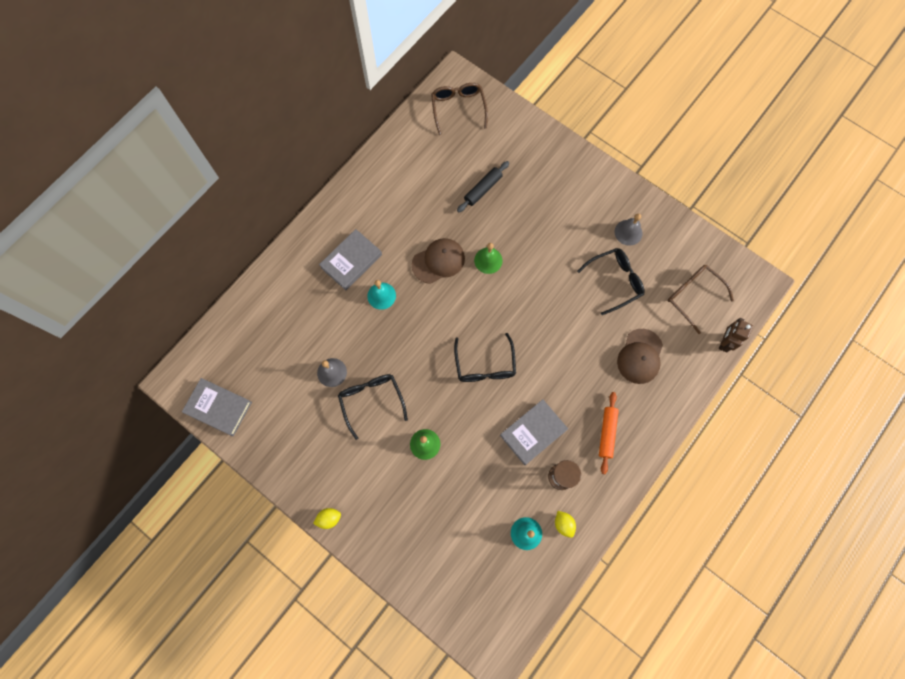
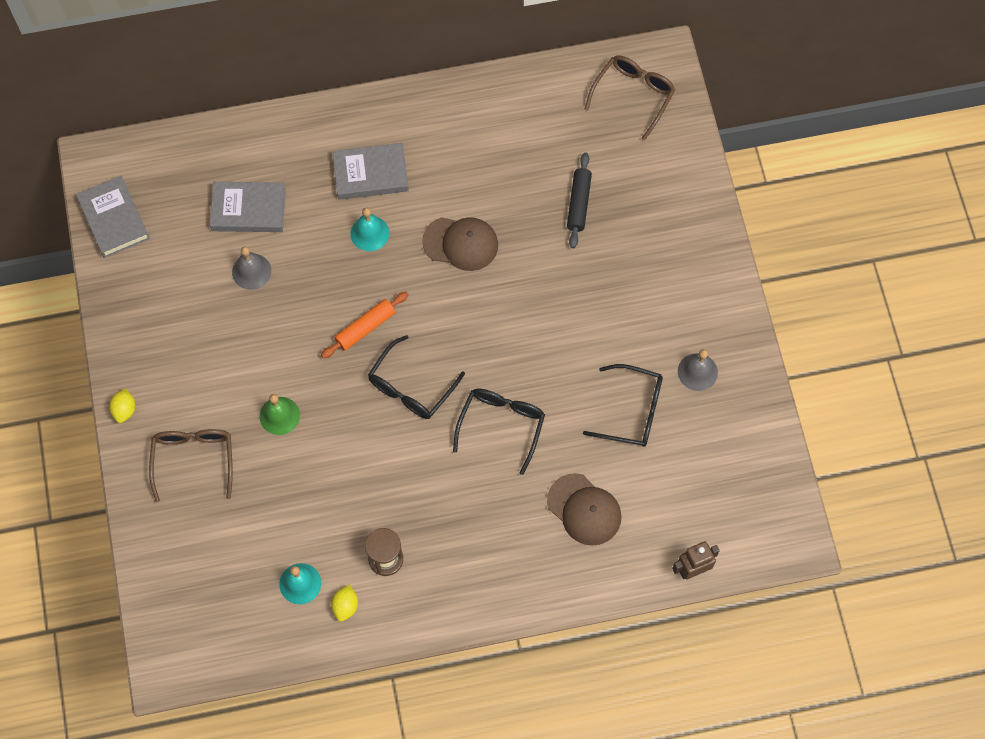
camera: 40 degrees right, 5 degrees down
(329, 518) = (124, 410): yellow lemon -> yellow lemon turned 75 degrees clockwise
(371, 400) = (265, 330): black glasses -> black glasses (501, 425)
(483, 189) = (578, 203): black rolling pin -> black rolling pin turned 75 degrees counterclockwise
(488, 260) = (514, 283): green bell -> none
(533, 432) = (398, 493): grey book -> grey book (248, 209)
(607, 433) = (474, 556): orange rolling pin -> orange rolling pin (365, 328)
(640, 356) = (584, 509): brown cap -> brown cap turned 105 degrees counterclockwise
(693, 296) = (704, 495): brown glasses -> brown glasses (194, 459)

